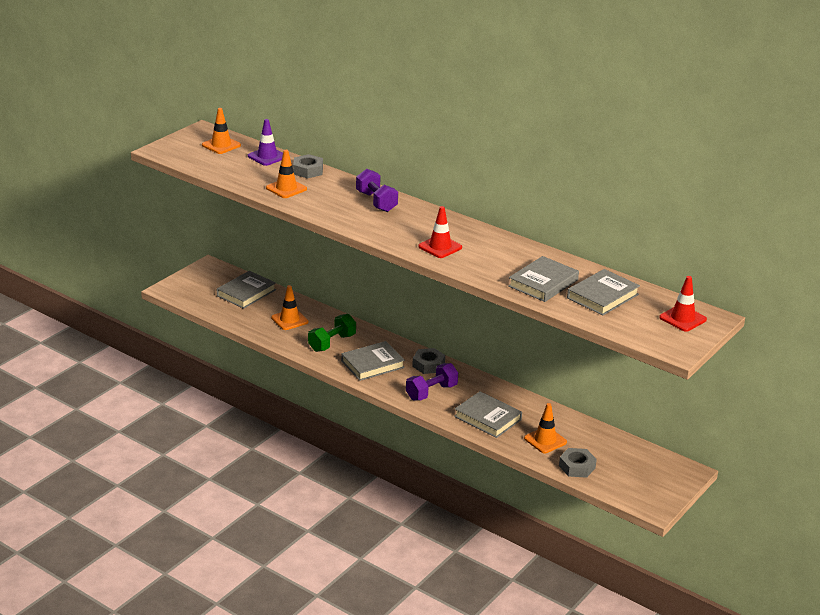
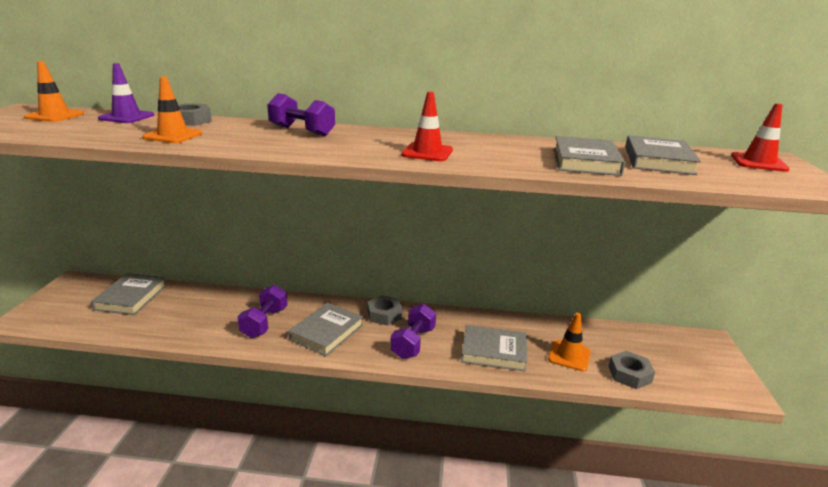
camera: 30 degrees left, 5 degrees down
(289, 320) = (199, 312): orange traffic cone -> none
(332, 343) = (264, 323): green dumbbell -> purple dumbbell

